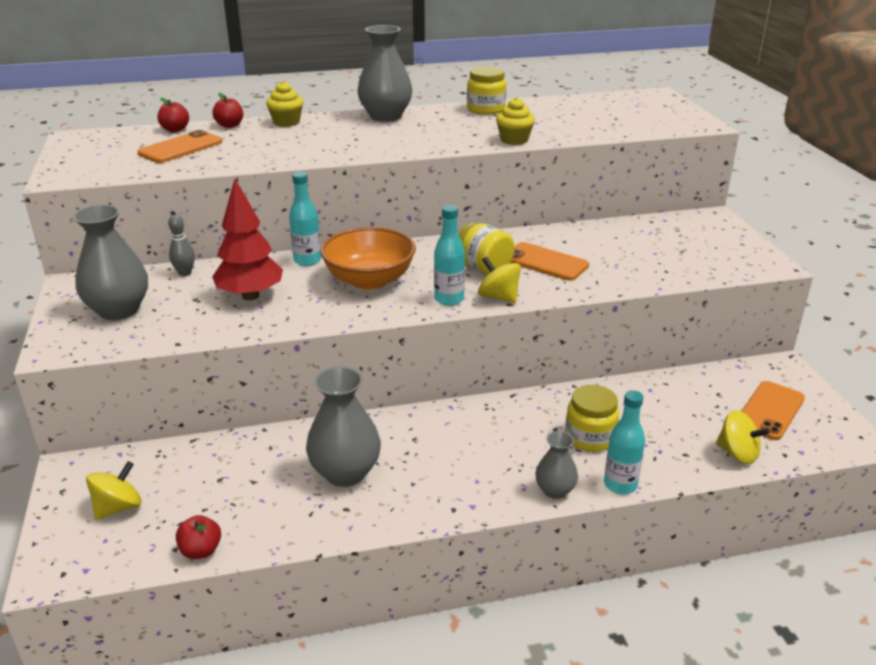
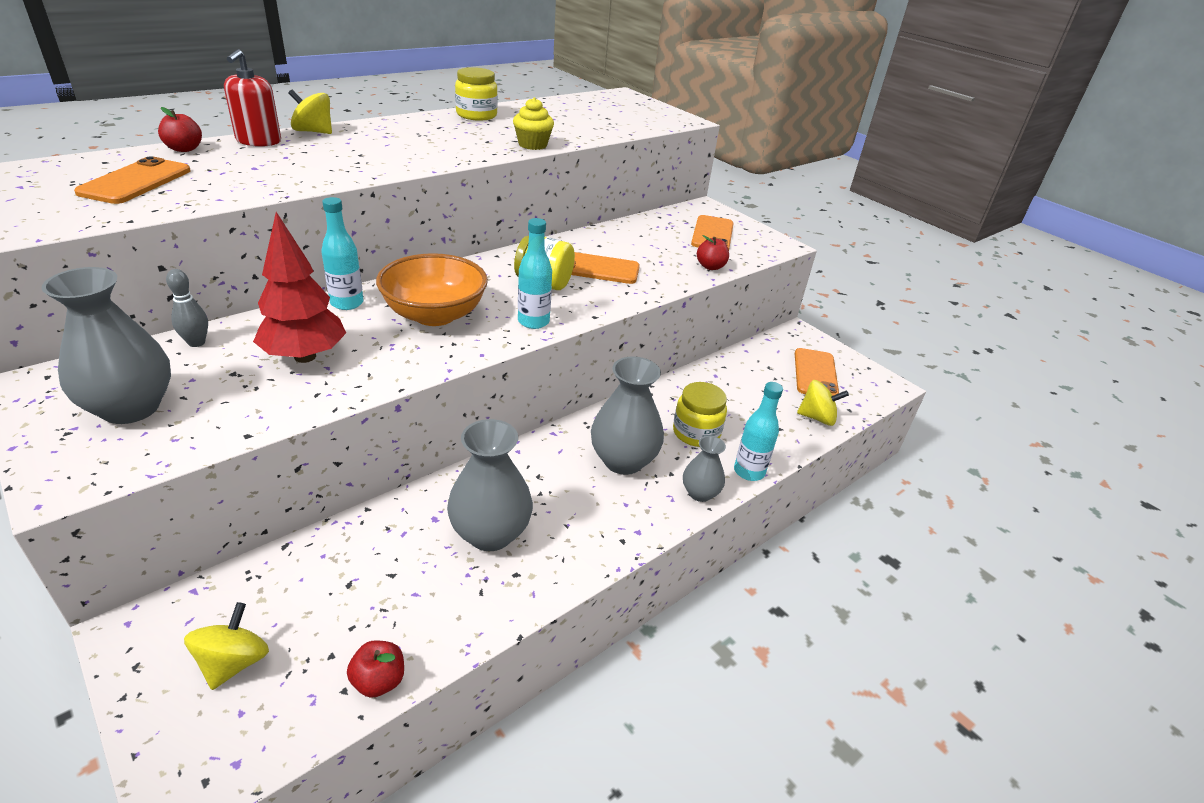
camera: 30 degrees left, 5 degrees up
(175, 129) = (108, 159): red apple -> red apple (710, 267)
(286, 122) = (258, 141): yellow cupcake -> red soap dispenser
(385, 116) = (374, 128): grey vase -> grey vase (623, 461)
(498, 297) = (580, 311): yellow spinning top -> yellow spinning top (313, 132)
(697, 245) = (712, 234): none -> orange phone

